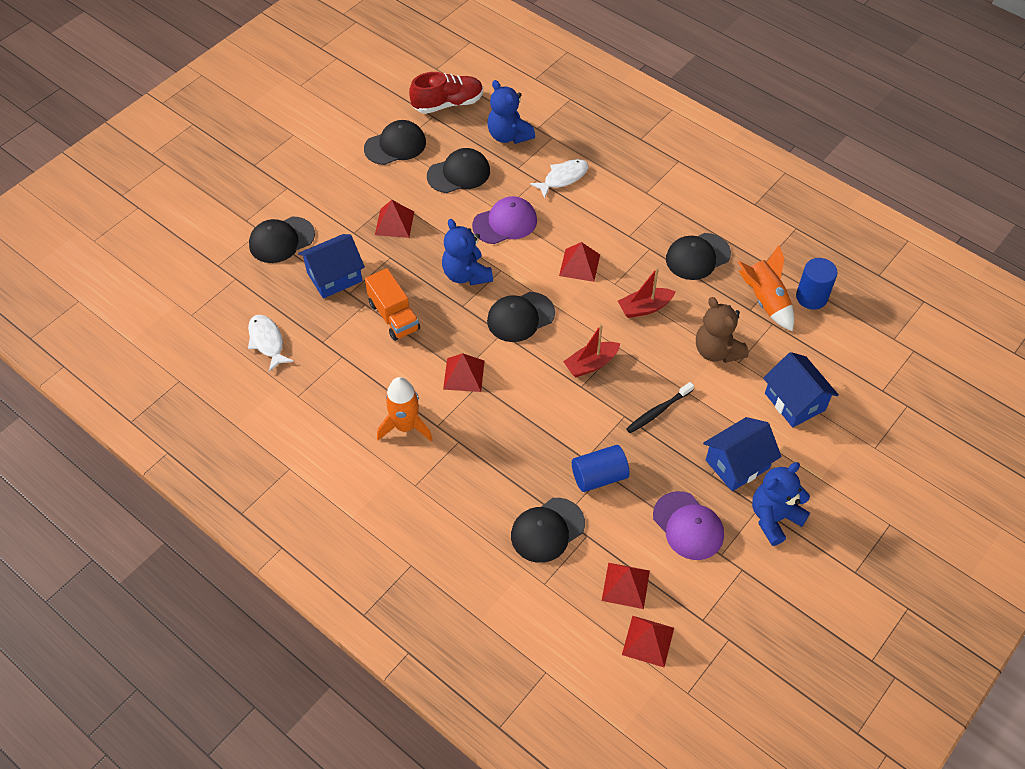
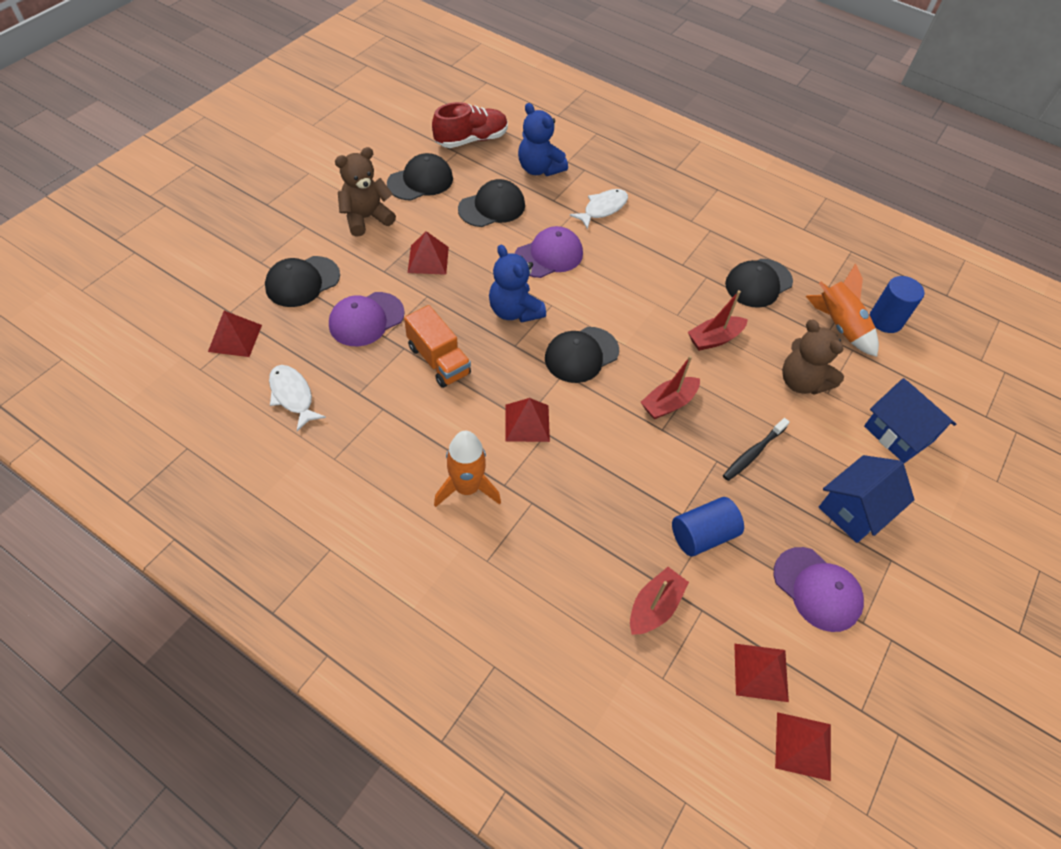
camera: 10 degrees left, 0 degrees up
(334, 277) = (366, 319): blue house -> purple cap
(342, 181) = (366, 218): none -> brown teddy bear
(547, 530) = (654, 607): black cap -> red boat
(579, 265) = (636, 296): red pyramid -> red pyramid (235, 338)
(774, 518) = (911, 572): blue teddy bear -> none

